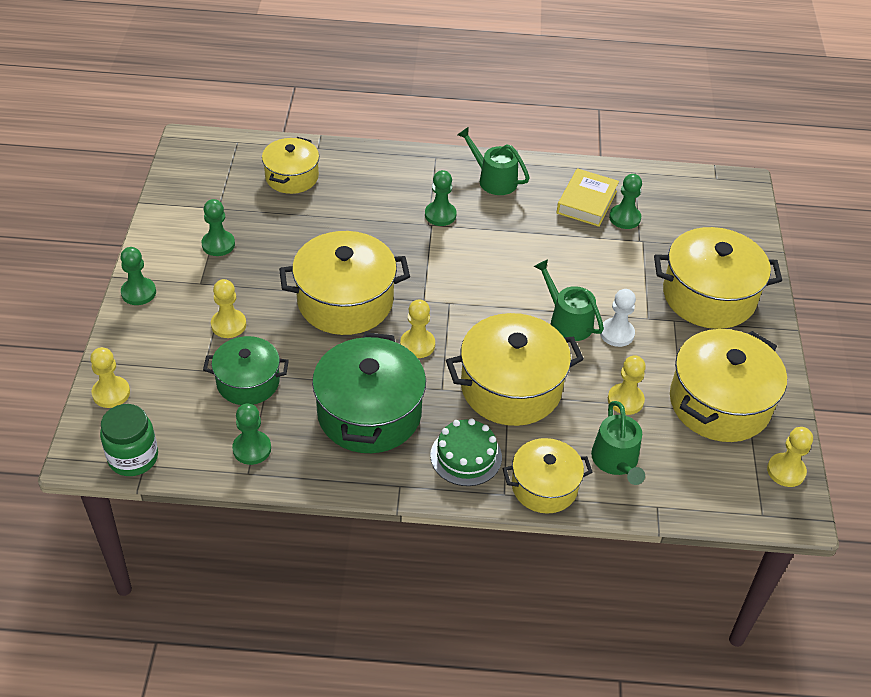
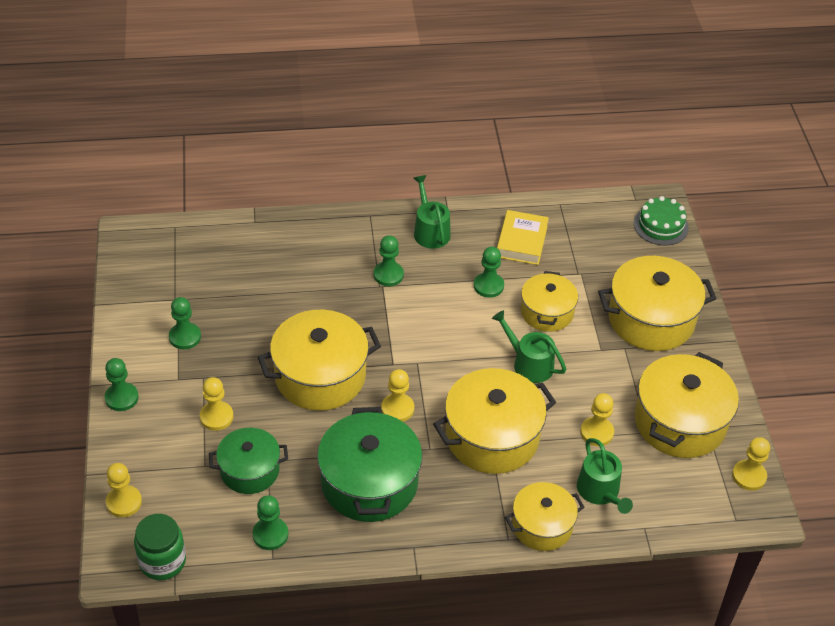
camera: 10 degrees left, 0 degrees up
(292, 177) = (237, 256): yellow pot -> yellow pot (547, 312)
(466, 456) = (466, 509): green cake -> green cake (661, 225)
(493, 180) = (430, 231): green watering can -> green watering can turned 45 degrees clockwise
(617, 333) = (576, 369): white pawn -> none
(624, 218) = (560, 252): green pawn -> green pawn (488, 286)

